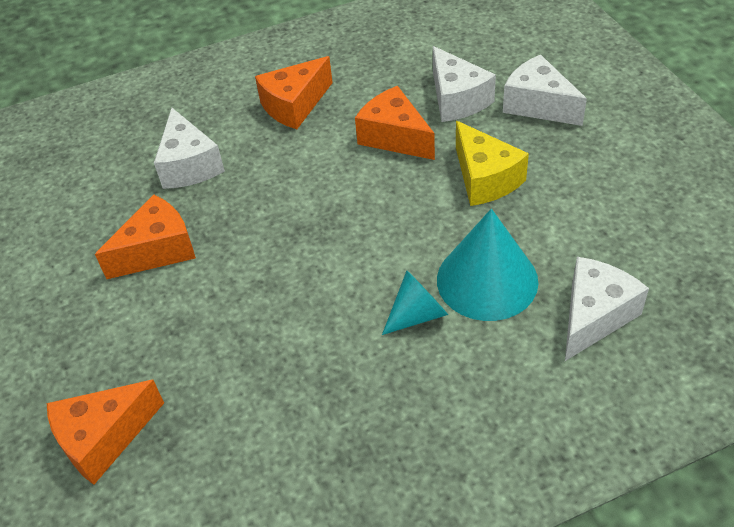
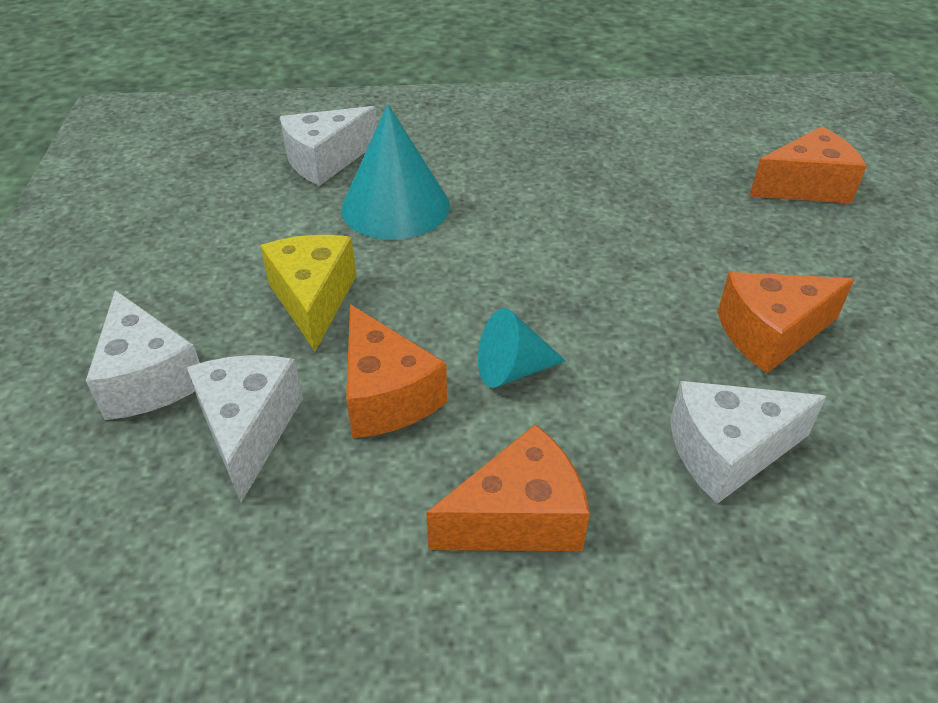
camera: 165 degrees left, 5 degrees down
(189, 165) = (727, 452): white cheese -> white cheese turned 105 degrees counterclockwise
(417, 314) = (481, 199): turquoise cone -> turquoise cone (512, 370)

